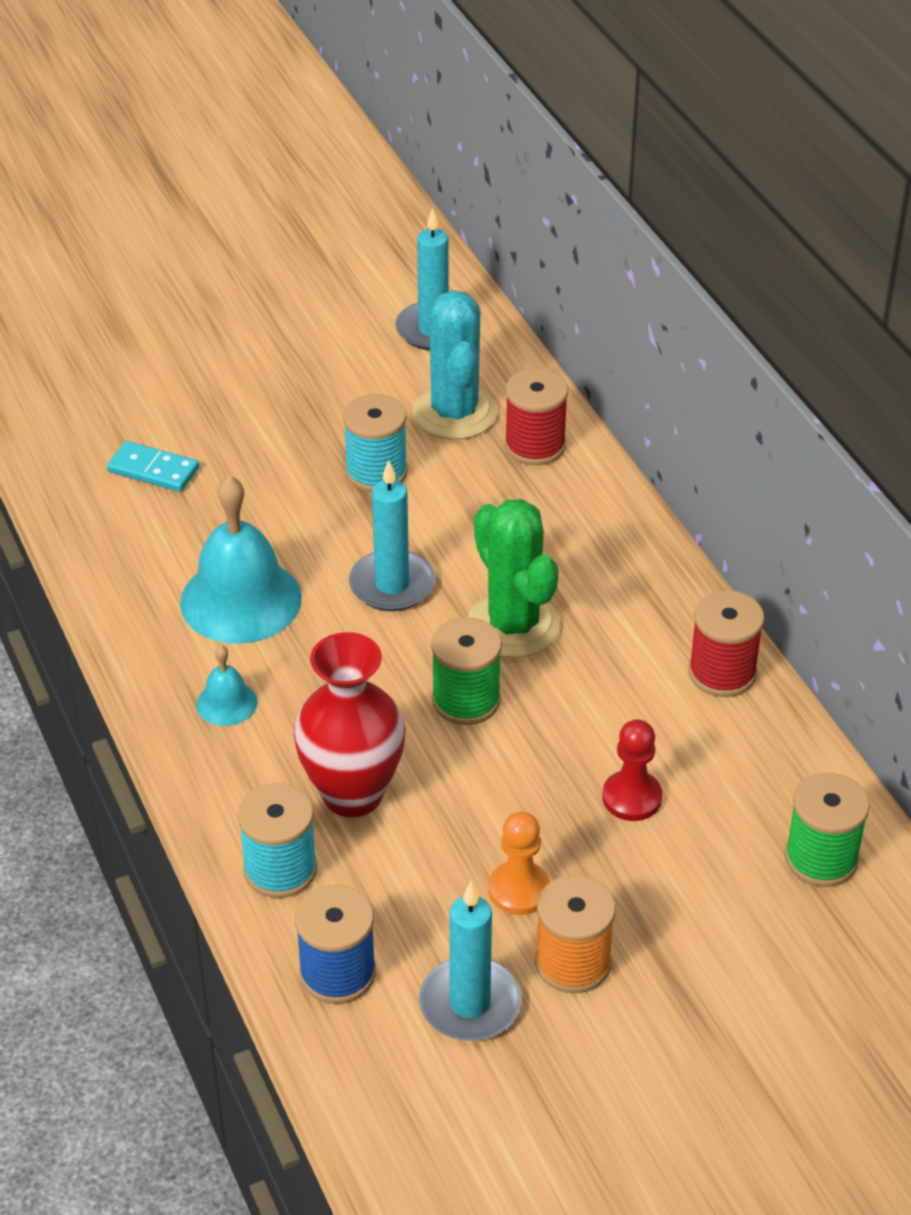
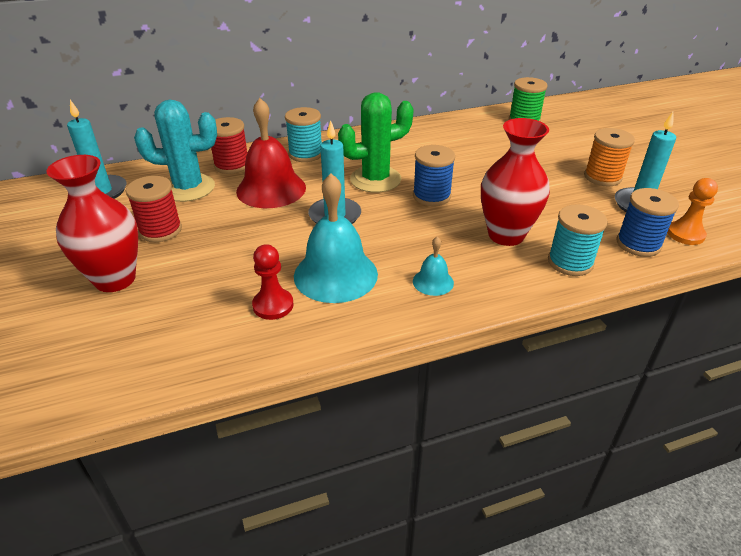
camera: 85 degrees left, 5 degrees down
(153, 470) = (178, 317): turquoise domino -> none
(225, 399) = (115, 279): none -> red vase
(376, 472) = (229, 217): turquoise spool -> turquoise spool (305, 154)
(463, 503) = (271, 189): none -> red bell
(466, 700) = (431, 196): green spool -> blue spool
(519, 890) = (562, 188): orange pawn -> orange pawn (685, 234)
(632, 798) = (496, 157): red pawn -> red pawn (273, 305)
(722, 673) = (414, 131): red spool -> red spool (160, 230)

